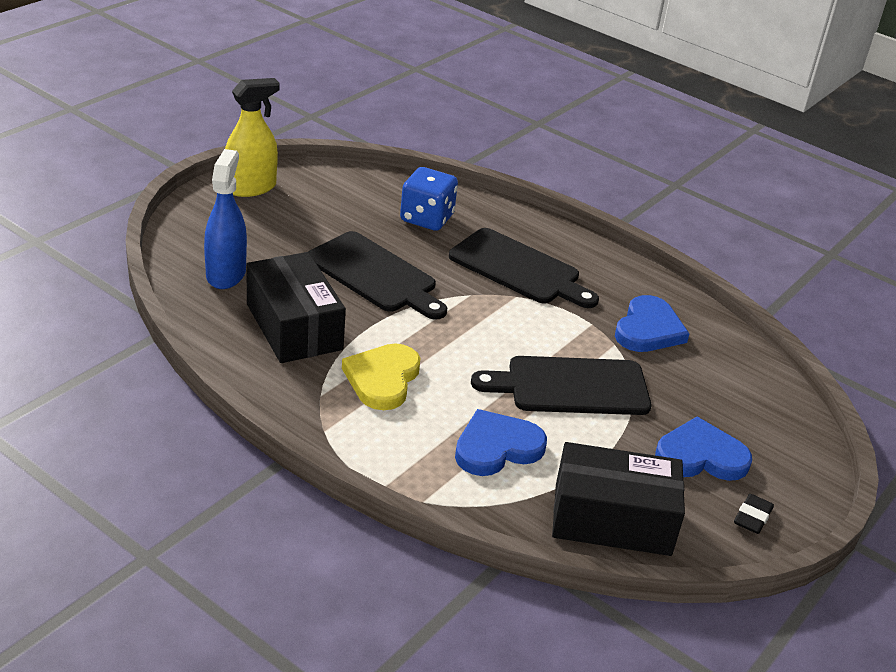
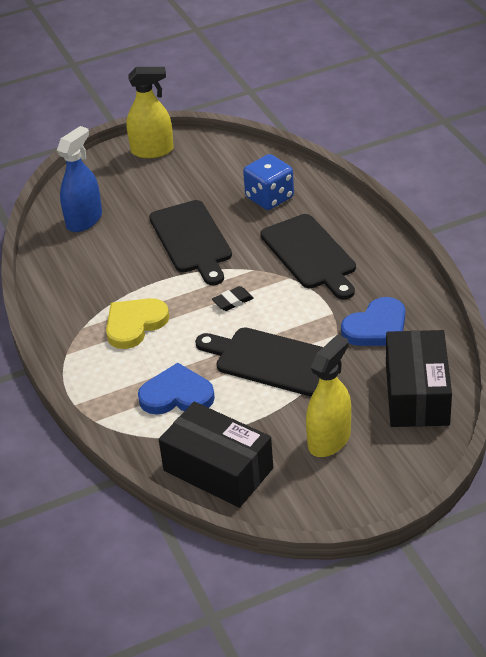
camera: 35 degrees right, 5 degrees up
(294, 327) = (102, 271): black box -> black box (417, 394)
(700, 456) = (329, 440): blue heart -> yellow spray bottle
(752, 517) = (329, 497): black eraser -> black eraser (233, 301)

